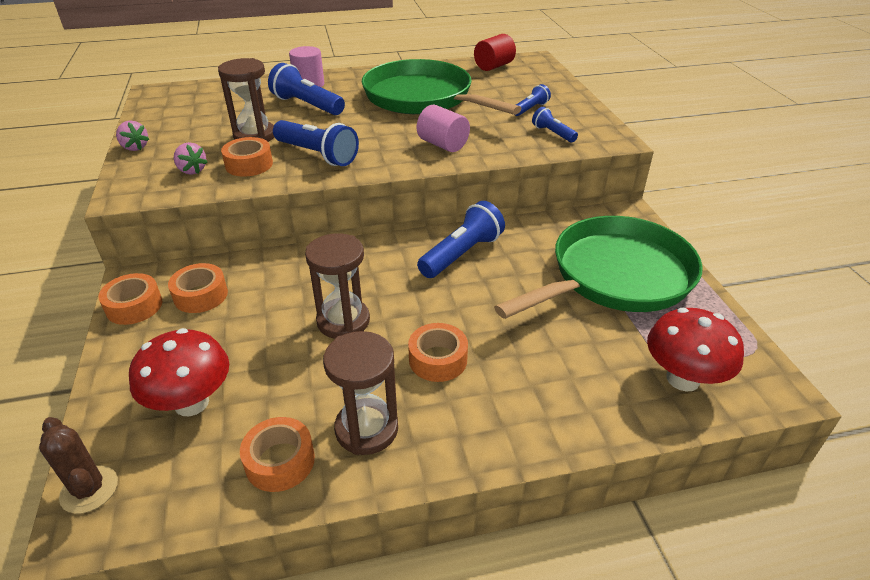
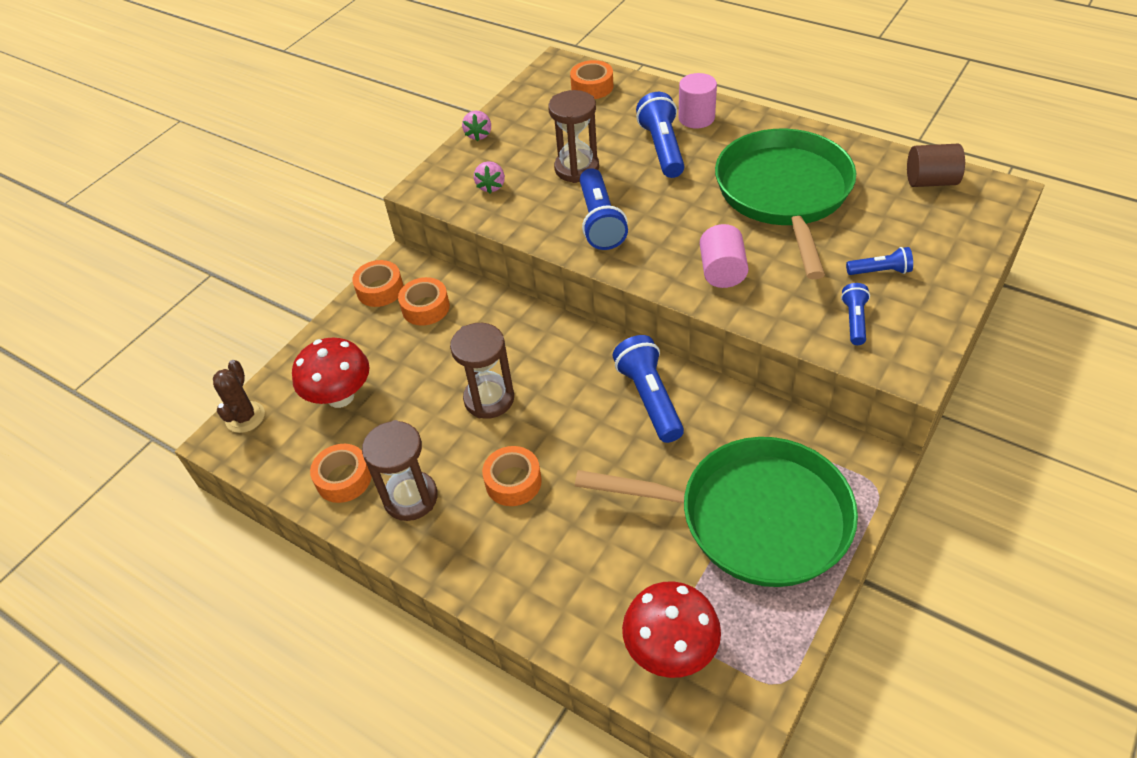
camera: 50 degrees right, 10 degrees up
(249, 164) = (537, 203): orange tape -> orange tape (592, 87)
(462, 254) = (649, 398): blue flashlight -> blue flashlight turned 105 degrees counterclockwise
(493, 66) = (930, 181): red cylinder -> brown cylinder

